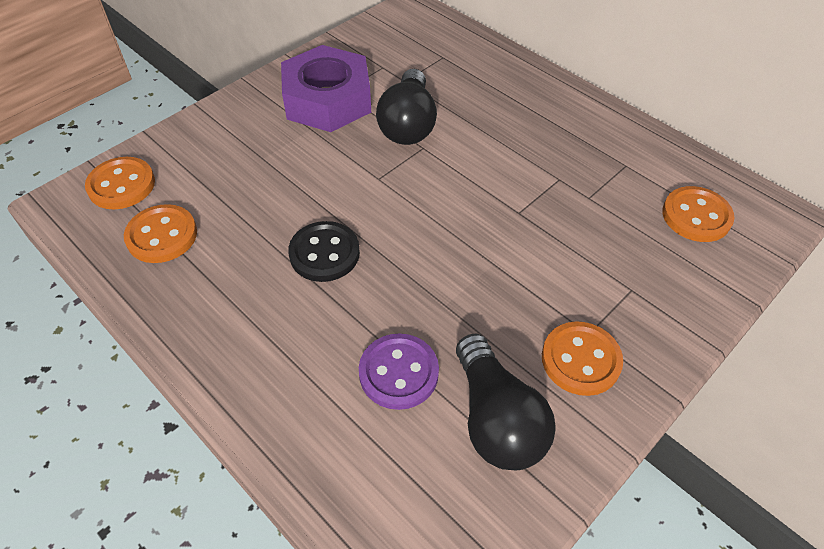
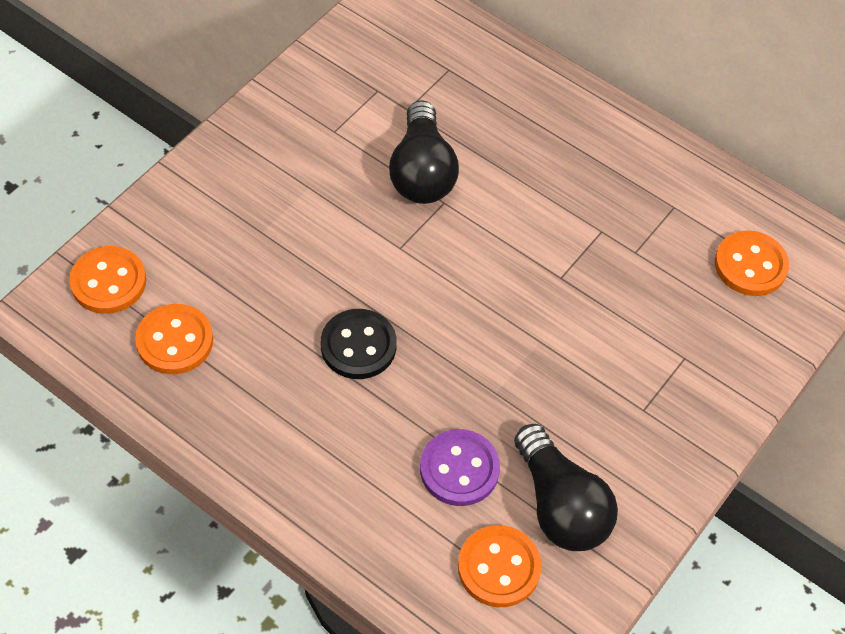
camera: 10 degrees left, 5 degrees up
(327, 100) = (320, 145): purple nut -> none
(580, 360) = (637, 438): orange button -> orange button (499, 567)

